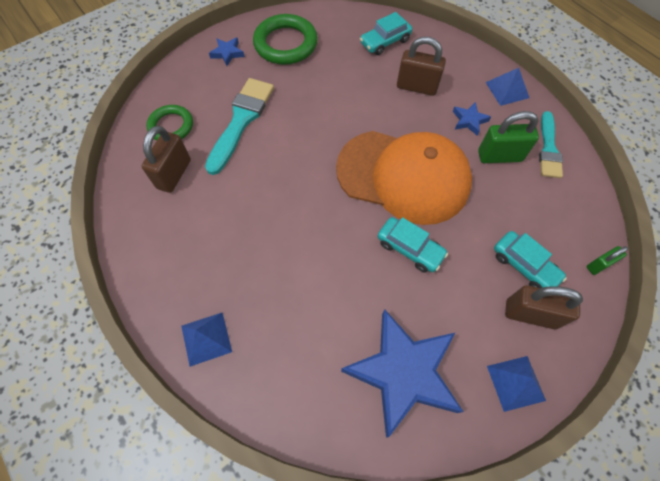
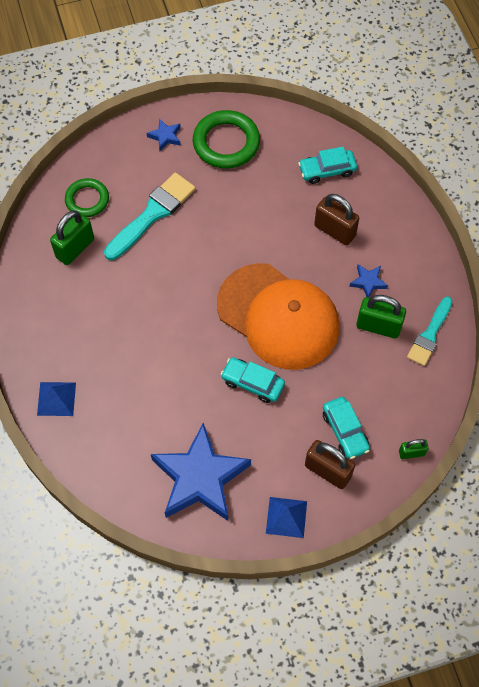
camera: 20 degrees right, 0 degrees up
(174, 174) = (75, 248): brown padlock -> green padlock
(410, 248) = (252, 383): turquoise car -> turquoise car turned 150 degrees clockwise
(507, 90) = (423, 262): blue pyramid -> none

